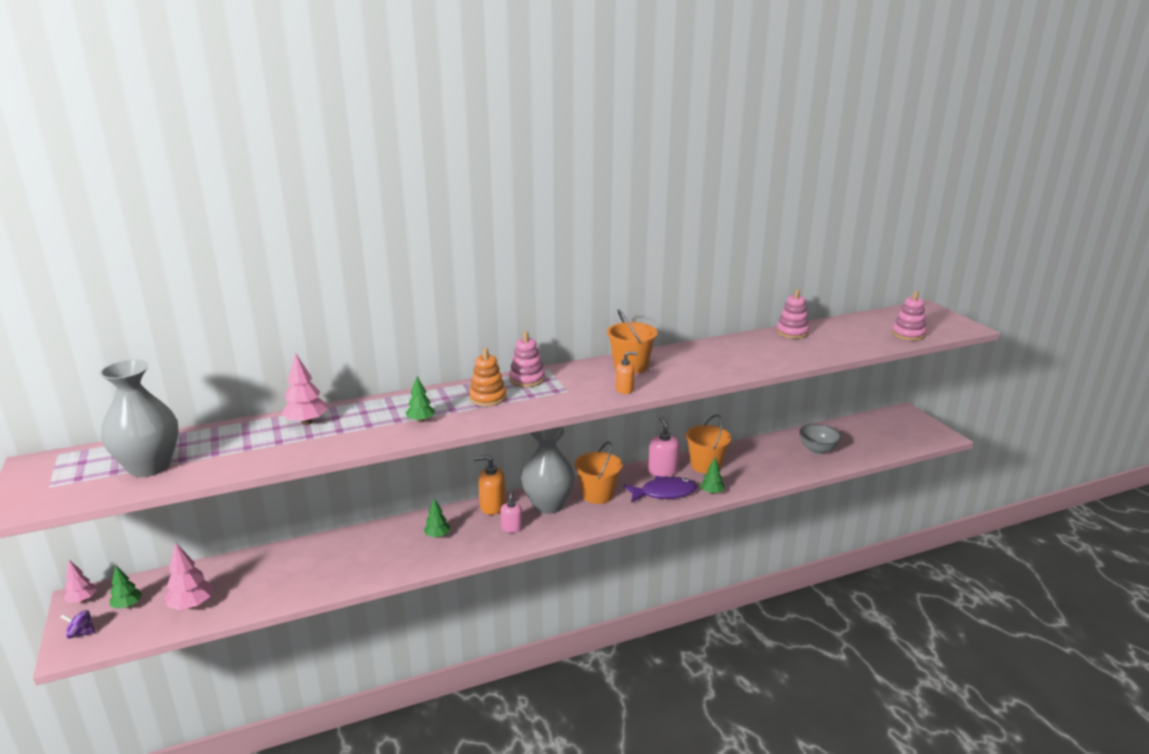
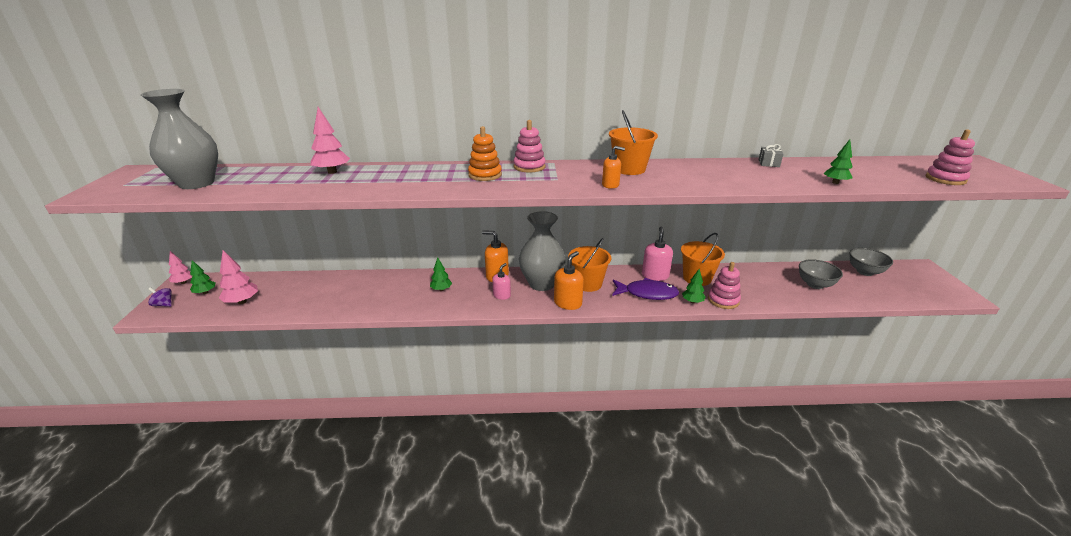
camera: 20 degrees right, 5 degrees up
(421, 420) = (416, 183): green tree -> green tree (835, 182)
(588, 521) = (568, 303): none -> orange soap dispenser
(757, 338) = (768, 163): none -> grey gift
(792, 332) = (809, 163): pink stacking toy -> pink stacking toy (723, 300)
(857, 427) = (865, 272): none -> grey bowl

